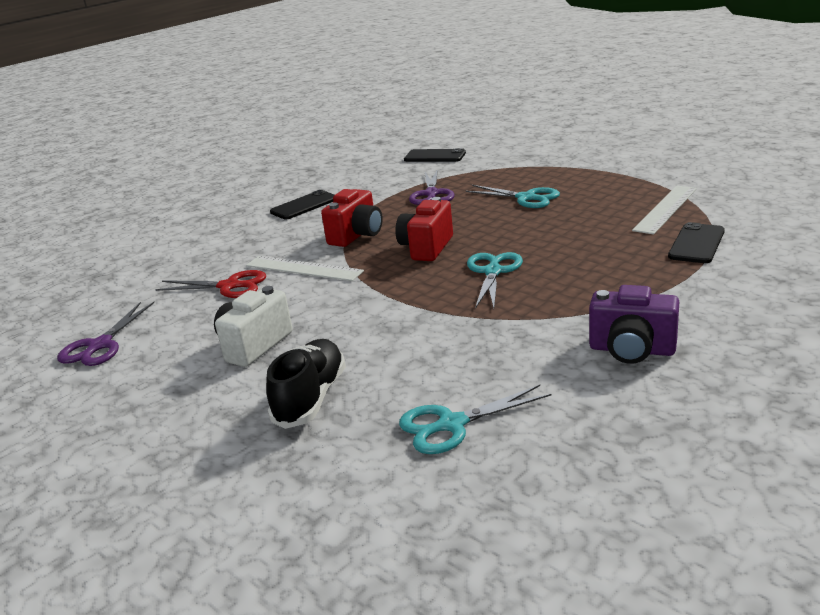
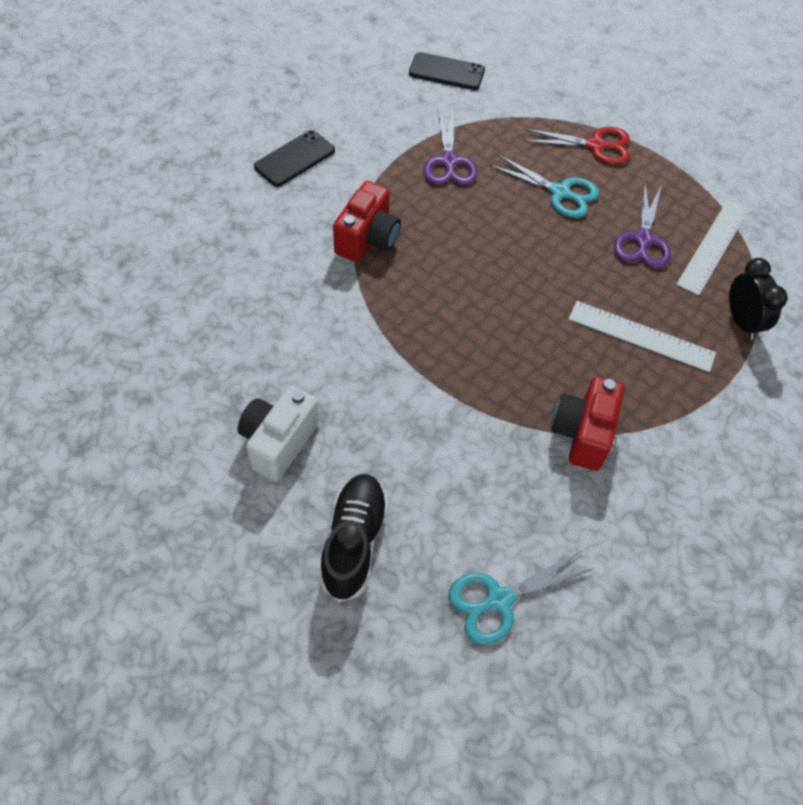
camera: 10 degrees left, 30 degrees up
(100, 345) = (99, 418): purple scissors -> purple scissors (643, 240)
(229, 286) = (230, 322): red scissors -> red scissors (596, 145)
(303, 268) = (313, 299): white ruler -> white ruler (641, 336)
(426, 248) = (451, 280): red camera -> red camera (582, 433)
(493, 272) = (528, 340): turquoise scissors -> none
(631, 350) = (669, 502): purple camera -> none
(696, 244) = (741, 322): black phone -> black clock

